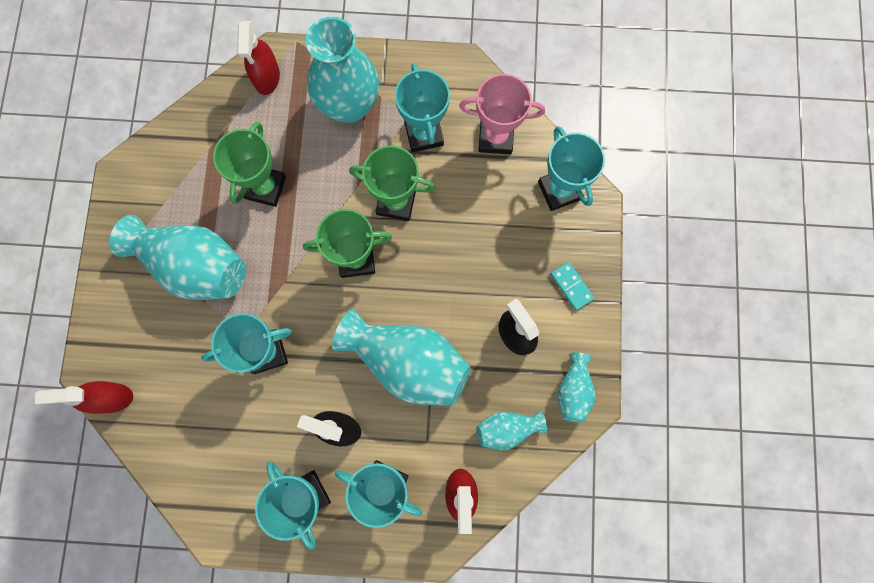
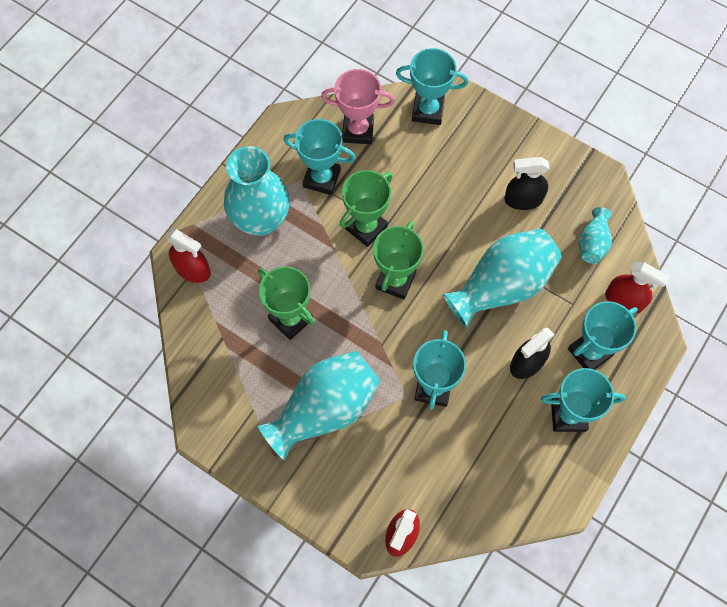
camera: 60 degrees left, 10 degrees down
(495, 138) = (358, 130): pink trophy -> pink trophy turned 60 degrees clockwise
(571, 286) = (507, 142): turquoise domino -> none
(573, 390) = (587, 183): turquoise vase -> none

